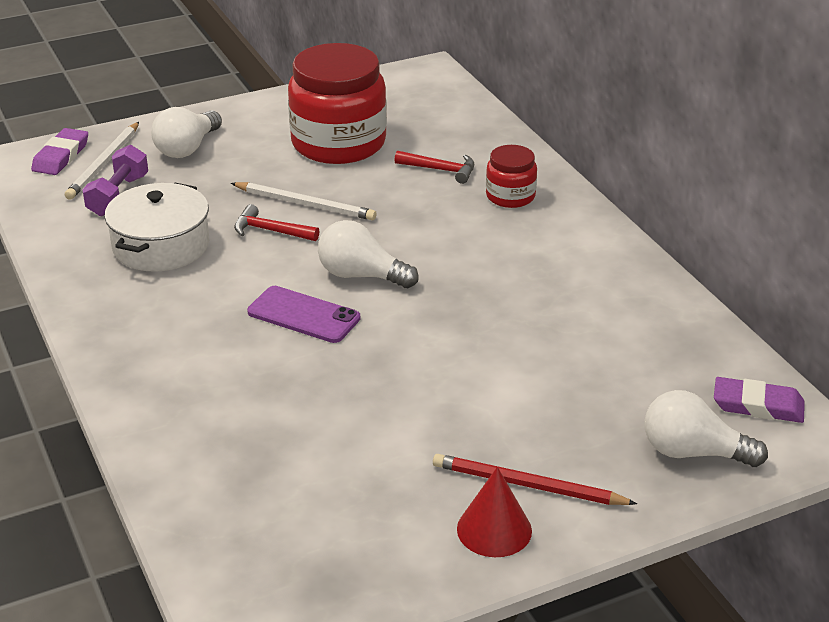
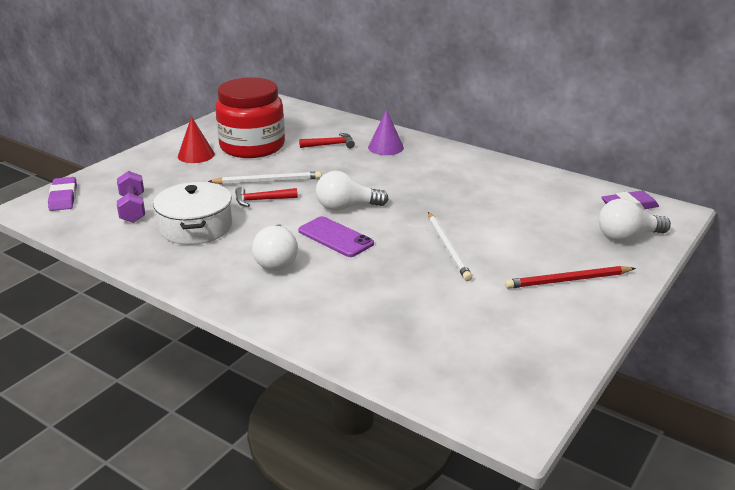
camera: 30 degrees left, 5 degrees down
(104, 163) = (101, 193): white pencil -> white pencil (448, 248)
(187, 148) = (153, 171): white light bulb -> white light bulb (277, 260)
(303, 315) = (335, 237): purple phone -> purple phone turned 45 degrees clockwise
(494, 529) = (578, 308): red cone -> red cone (196, 155)
(510, 196) = (386, 147): red jar -> purple cone

